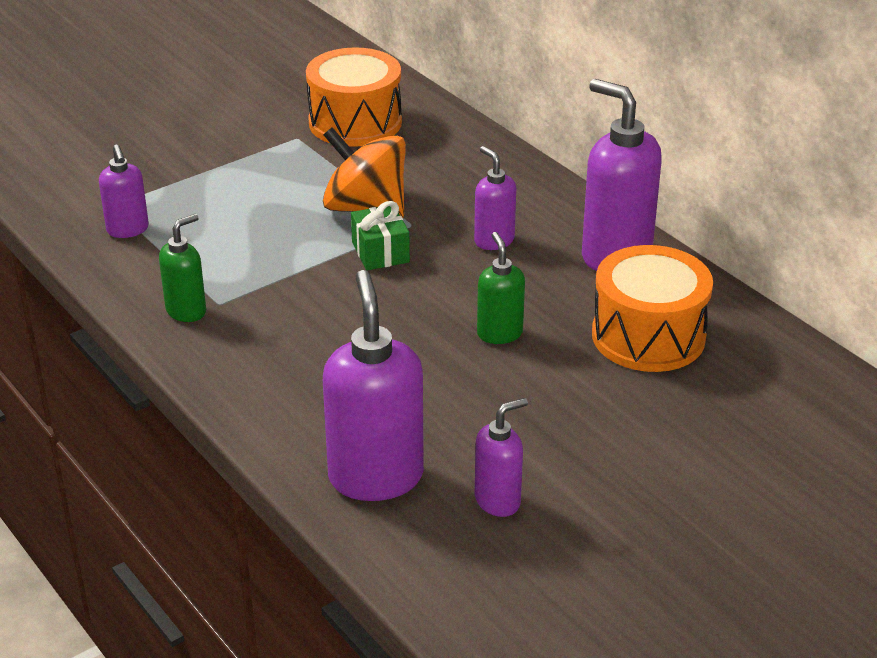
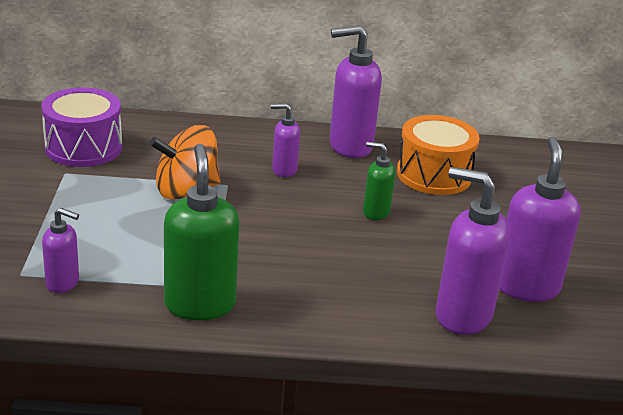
camera: 55 degrees left, 5 degrees down
(186, 311) = (200, 304): green soap dispenser -> green soap dispenser, size x1.83
(355, 122) = (83, 147): orange drum -> purple drum
(380, 252) = (240, 208): green gift -> none
(498, 501) = (526, 287): purple soap dispenser -> purple soap dispenser, size x1.83

